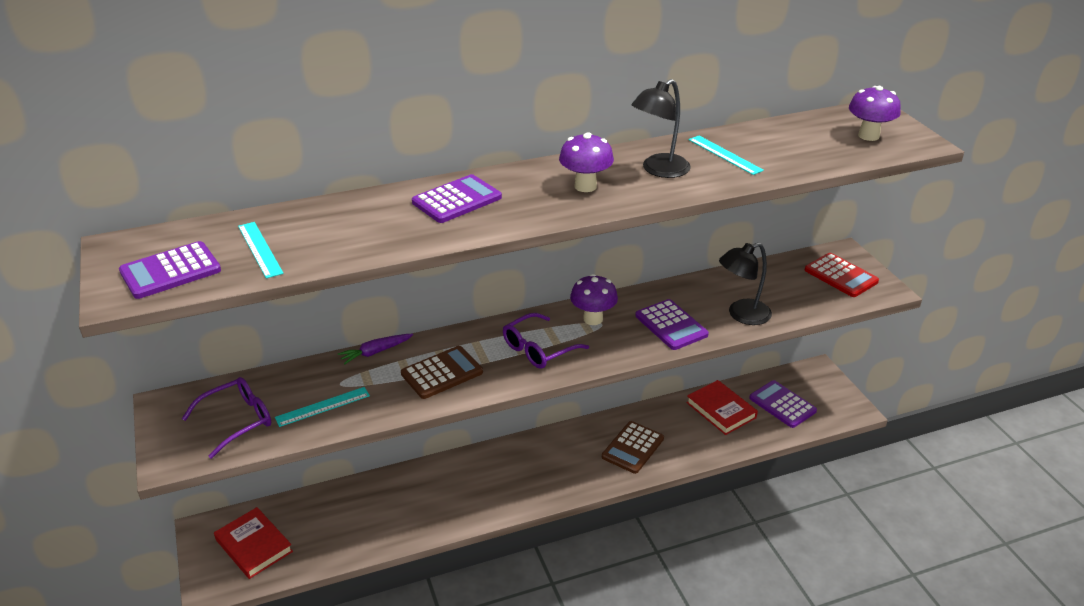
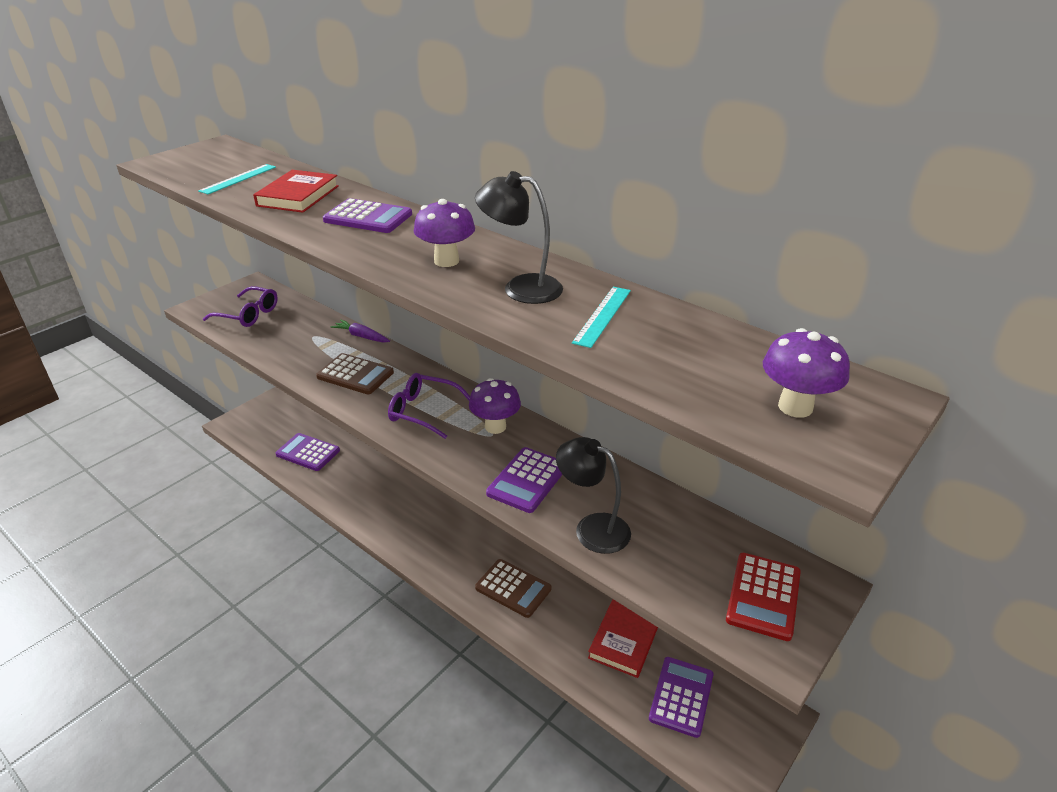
camera: 60 degrees right, 0 degrees up
(170, 271) = (193, 165): purple calculator -> purple calculator (308, 452)
(254, 545) = (276, 424): red book -> red book (298, 196)
(323, 407) = (281, 340): turquoise ruler -> none
(633, 448) = (513, 588): brown calculator -> brown calculator turned 150 degrees counterclockwise

